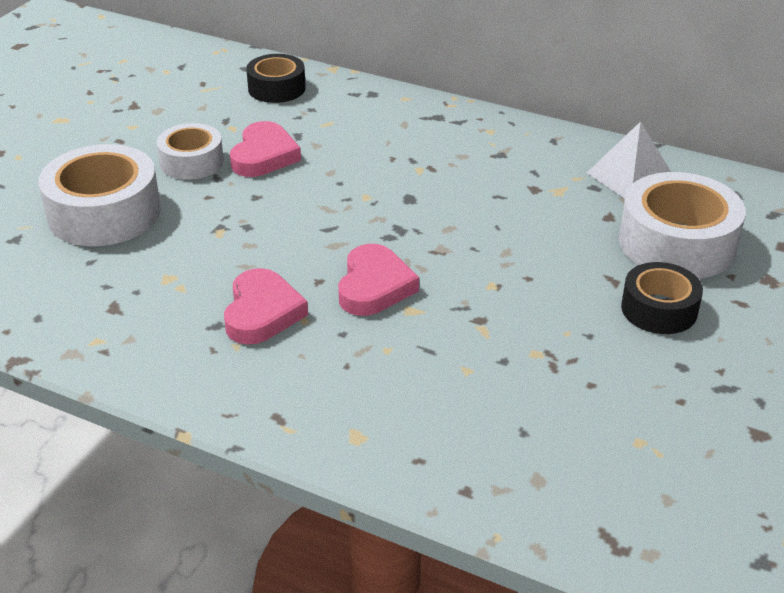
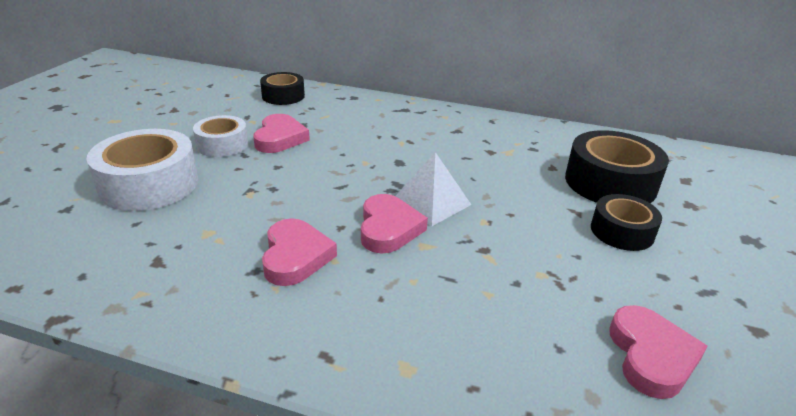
camera: 10 degrees left, 5 degrees down
(620, 448) = (651, 356): none -> pink heart
(631, 177) = (556, 141): white pyramid -> white pyramid (431, 202)
(677, 243) = (610, 183): white tape -> black tape

